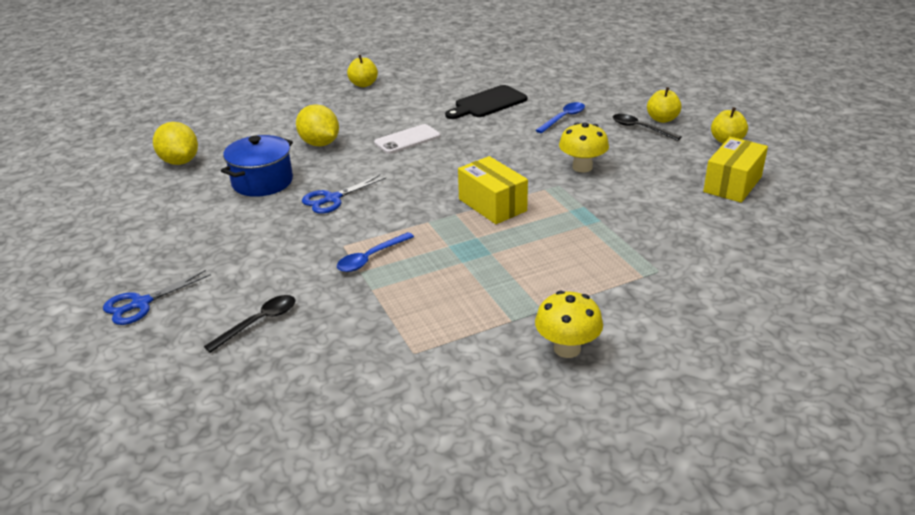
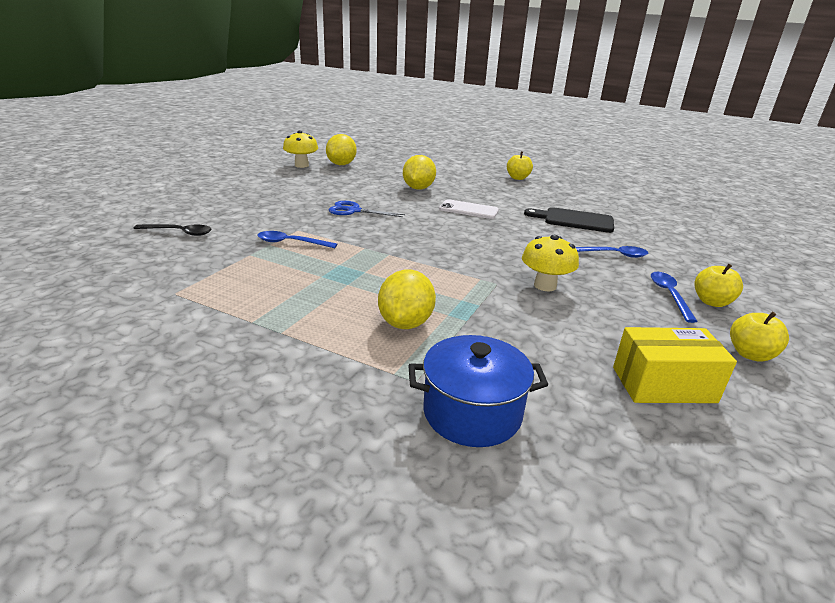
camera: 50 degrees right, 5 degrees down
(141, 304) = (177, 199): blue scissors -> none
(262, 182) = (347, 188): blue pot -> blue pot (472, 413)
(492, 205) = (422, 264): yellow box -> none
(567, 348) = (226, 363): yellow mushroom -> yellow mushroom (301, 165)
(581, 247) = (405, 323): none -> yellow lemon
(640, 128) = (669, 295): black spoon -> blue spoon

